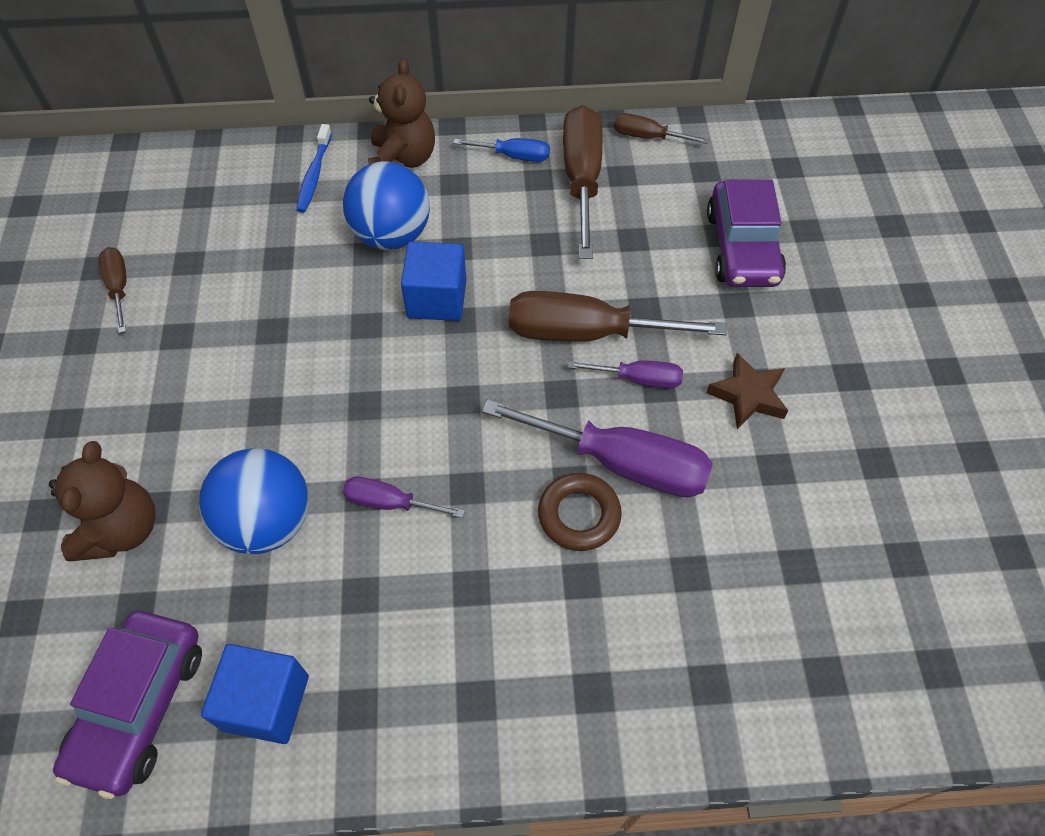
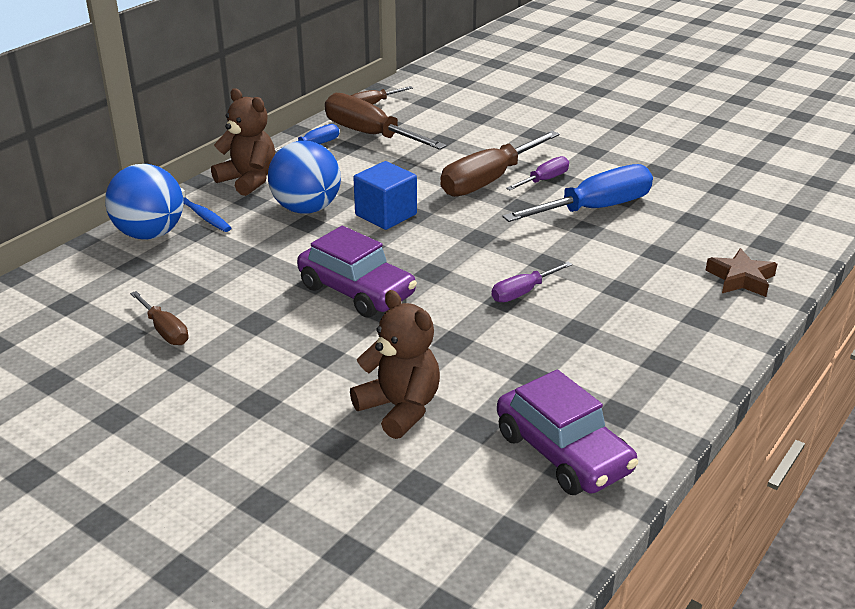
camera: 50 degrees left, 25 degrees down
(119, 287) = (165, 331): brown screwdriver -> brown screwdriver turned 150 degrees counterclockwise
(266, 702) = (618, 396): blue cube -> none
(267, 522) = (476, 343): blue ball -> blue ball (150, 234)
(579, 515) = (613, 235): brown ring -> none
(621, 463) = (595, 209): purple screwdriver -> blue screwdriver
(742, 247) = (498, 115): purple car -> purple car (357, 291)
(748, 395) = (599, 157): brown star -> brown star (741, 279)

